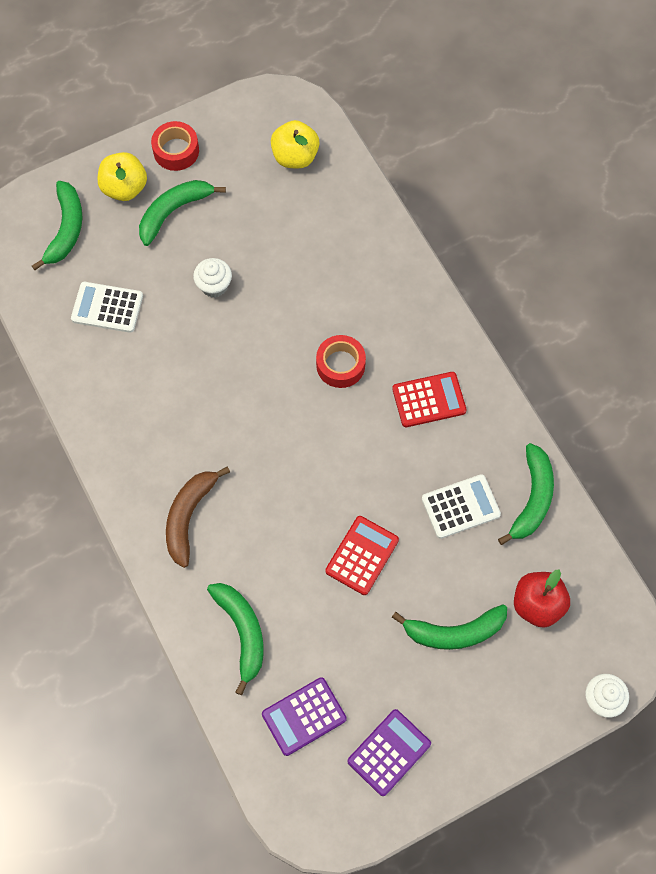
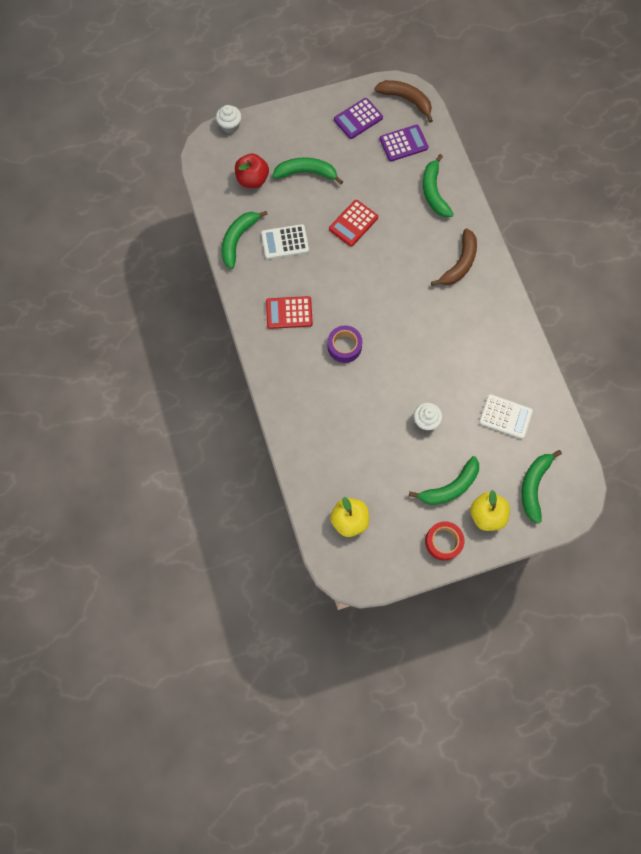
camera: 170 degrees left, 5 degrees up
(312, 808) = (406, 100): none -> brown banana
(340, 365) = (344, 346): red tape -> purple tape

